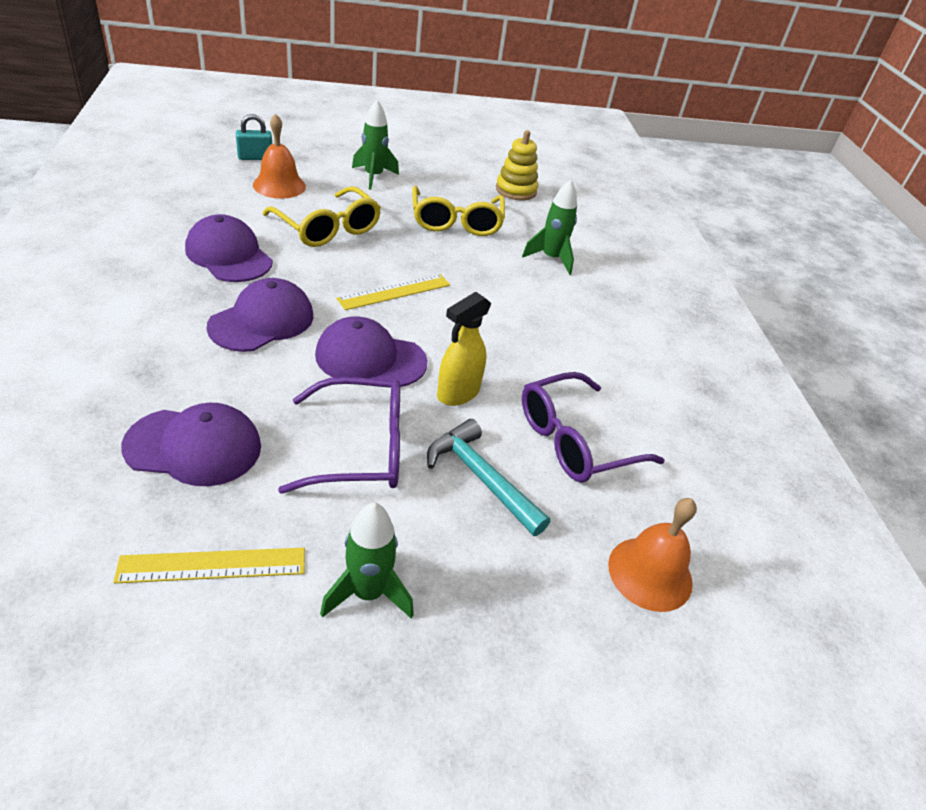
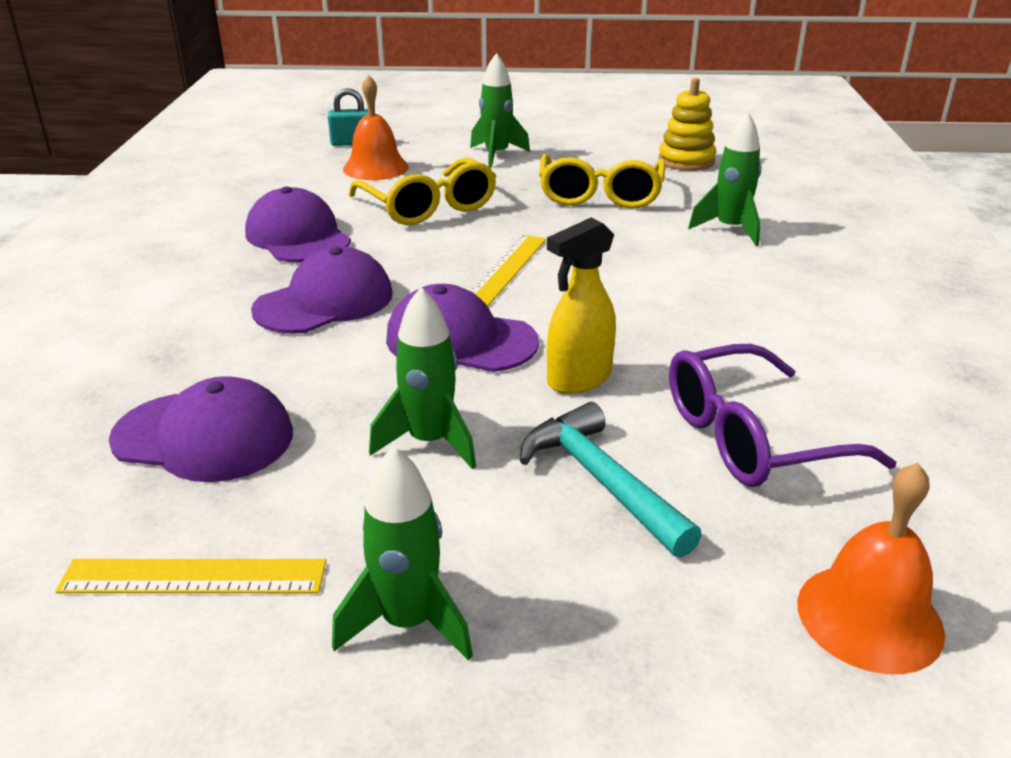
camera: 15 degrees right, 10 degrees down
(361, 448) = (429, 442): purple glasses -> green rocket
(394, 292) = (505, 269): yellow ruler -> yellow ruler turned 45 degrees counterclockwise

